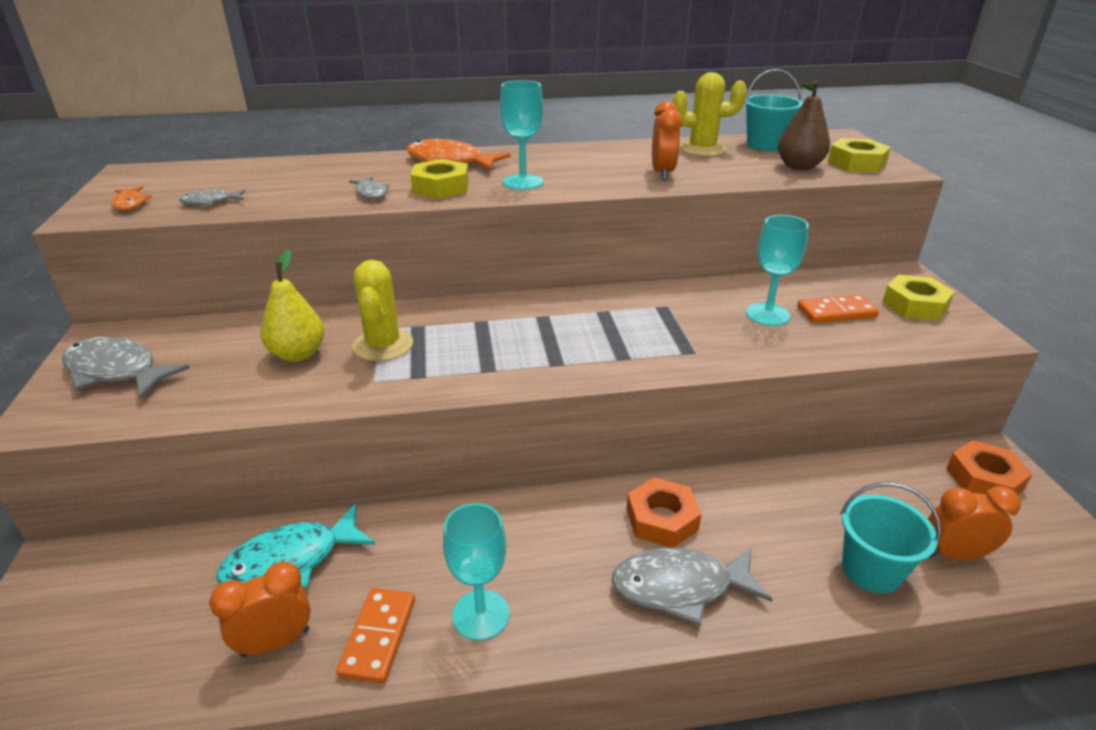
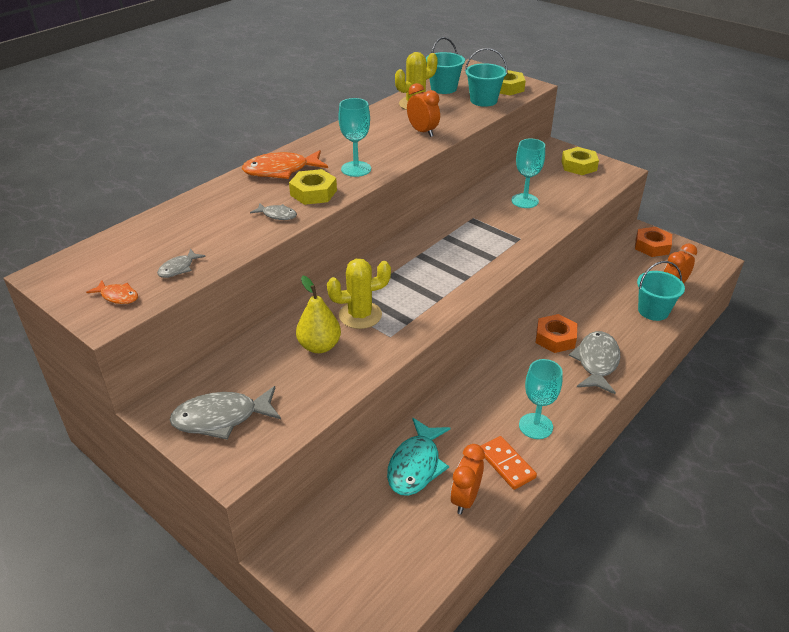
camera: 40 degrees left, 5 degrees up
(383, 345) = (360, 315): yellow cactus -> yellow cactus turned 60 degrees counterclockwise
(680, 587) = (596, 362): grey fish -> grey fish turned 150 degrees clockwise
(799, 167) = (483, 100): brown pear -> turquoise bucket
(836, 312) = (552, 185): orange domino -> none

